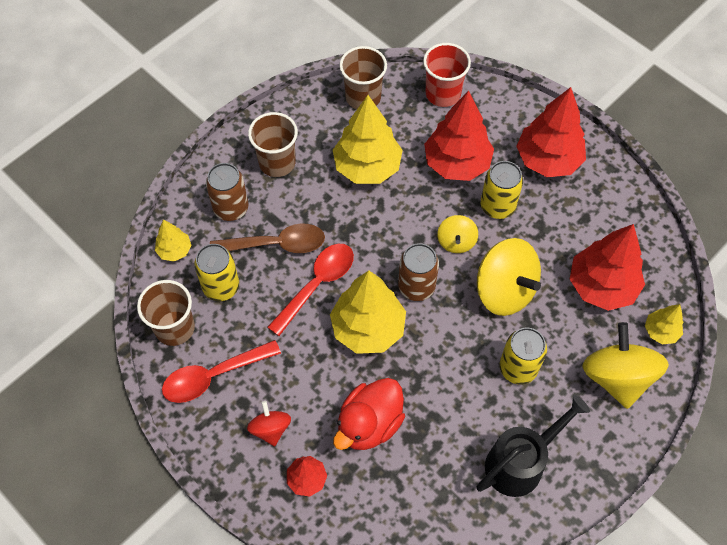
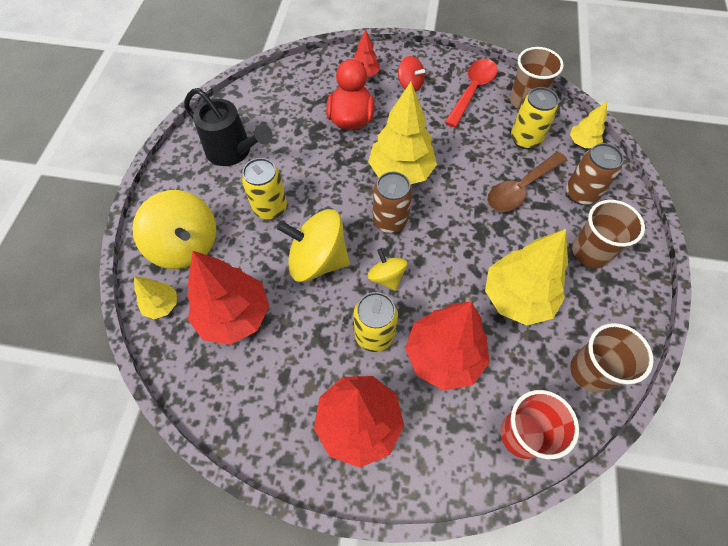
camera: 145 degrees right, 0 degrees up
(317, 284) = (463, 179): red spoon -> none
(520, 462) = (233, 151): black watering can -> black watering can turned 75 degrees counterclockwise

